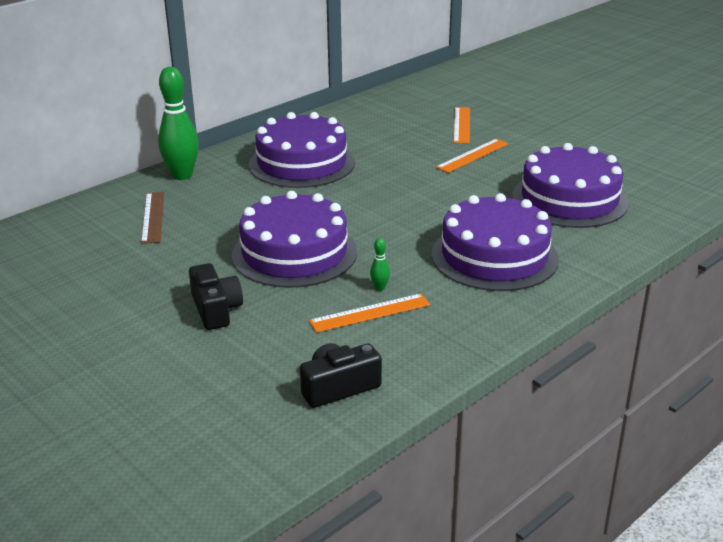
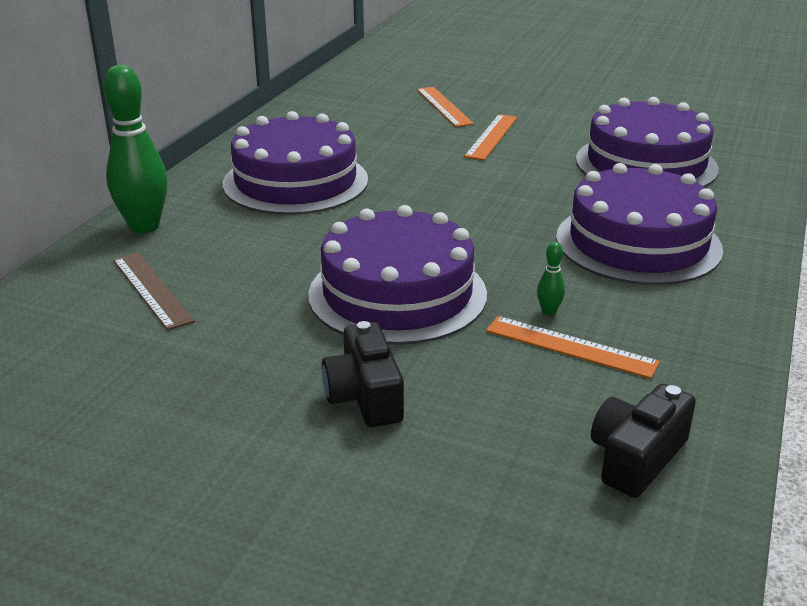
camera: 25 degrees left, 0 degrees up
(216, 309) = (365, 396): black camera -> black camera turned 150 degrees counterclockwise
(370, 313) = (570, 346): orange ruler -> orange ruler turned 75 degrees clockwise

